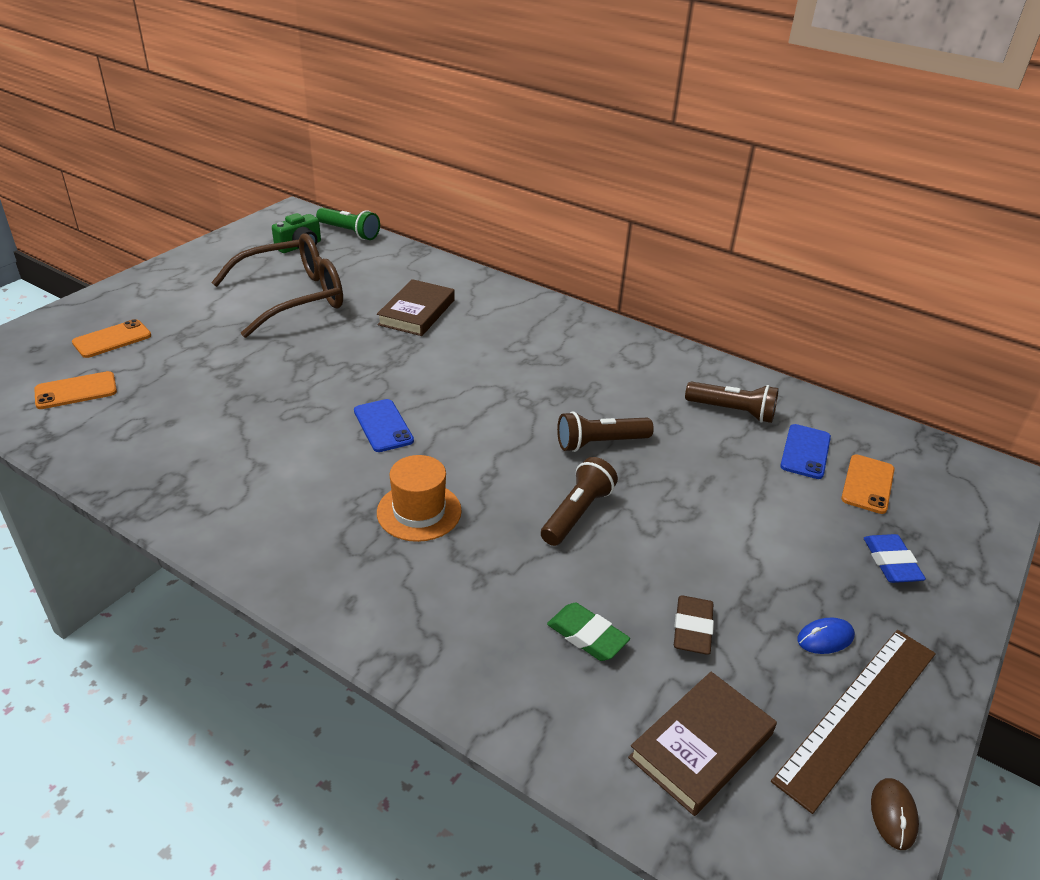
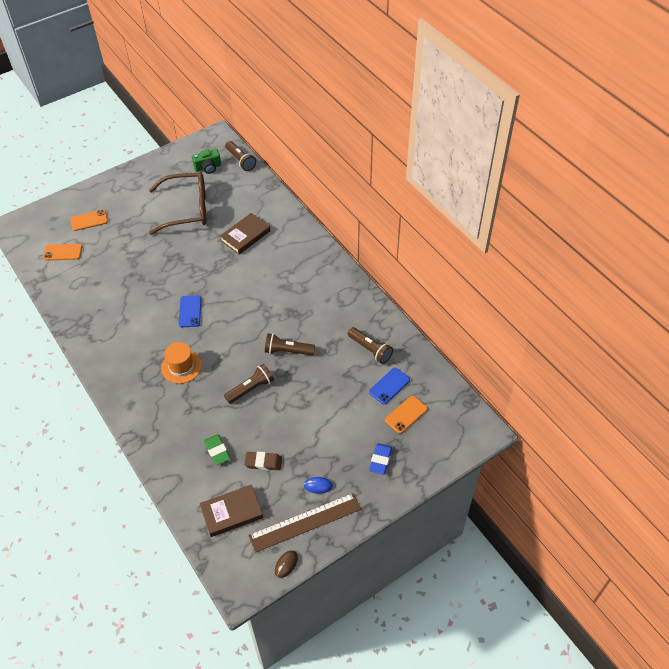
camera: 25 degrees right, 15 degrees up
(350, 232) = (241, 160): green flashlight -> brown flashlight
(692, 629) = (263, 462): brown eraser -> brown eraser turned 60 degrees clockwise

